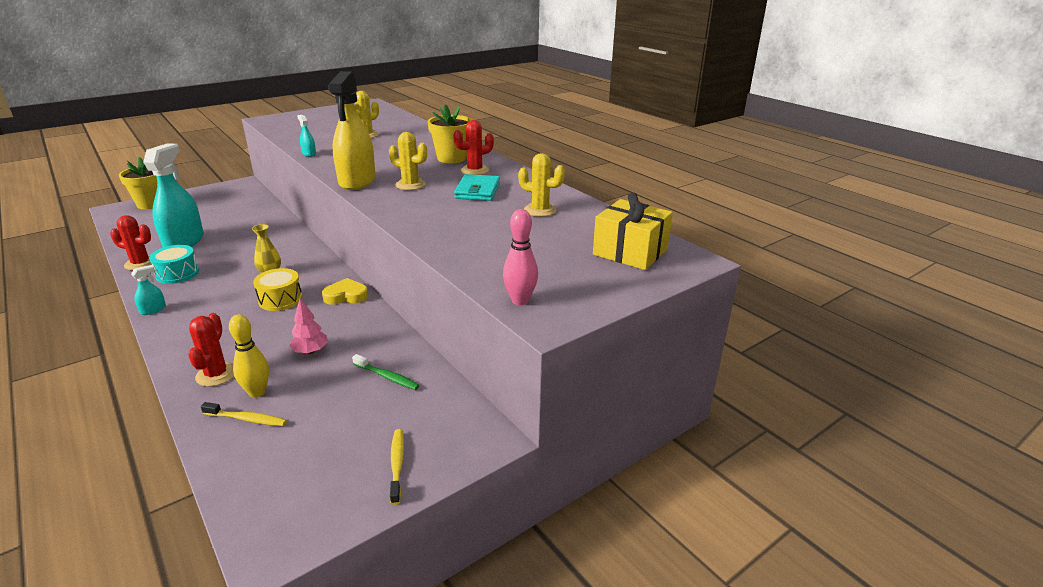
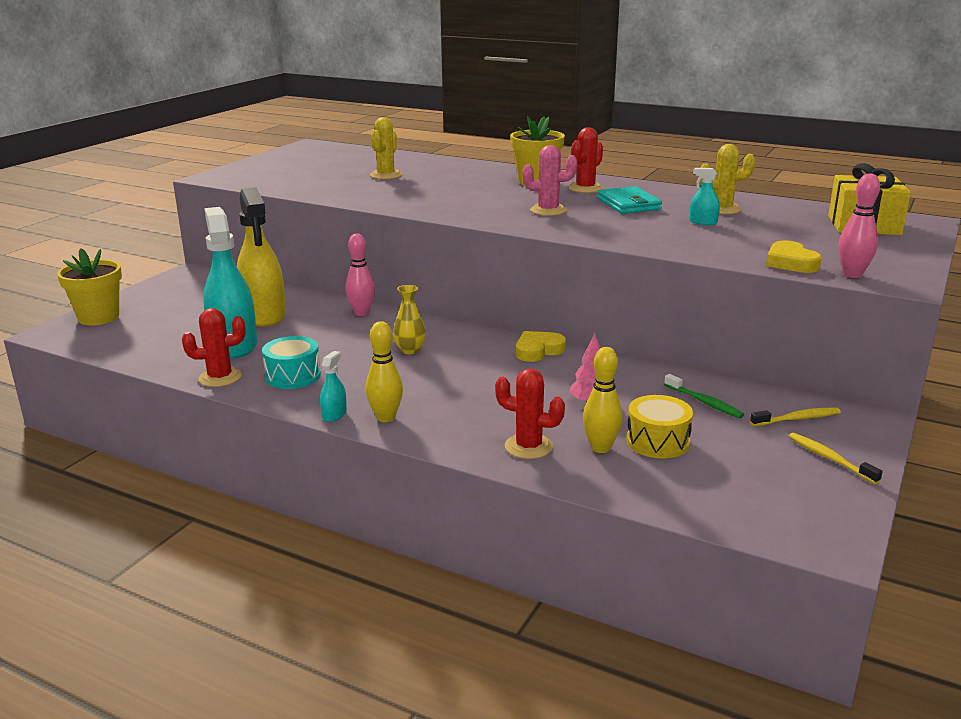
camera: 25 degrees left, 5 degrees down
(175, 322) = (386, 417): none -> yellow bowling pin
(216, 374) = (528, 447): red cactus -> red cactus turned 45 degrees counterclockwise
(247, 419) = (632, 470): yellow toothbrush -> yellow toothbrush (797, 419)
(280, 299) = (470, 370): yellow drum -> yellow drum (657, 441)
(288, 236) = (361, 313): none -> pink bowling pin
(309, 154) = (361, 202): turquoise spray bottle -> turquoise spray bottle (703, 222)
(357, 181) = (482, 216): yellow spray bottle -> yellow spray bottle (264, 315)
(387, 377) = (704, 402): green toothbrush -> green toothbrush turned 45 degrees clockwise
(410, 185) = (548, 210): yellow cactus -> pink cactus
(493, 275) = (791, 263): none -> yellow heart

